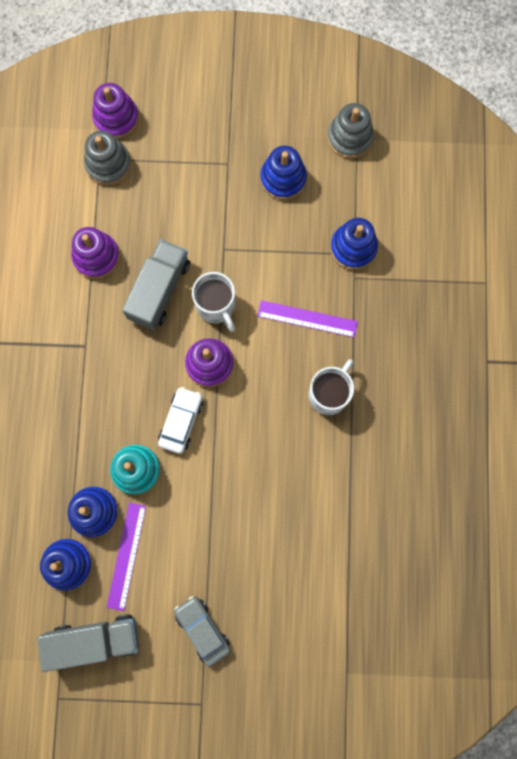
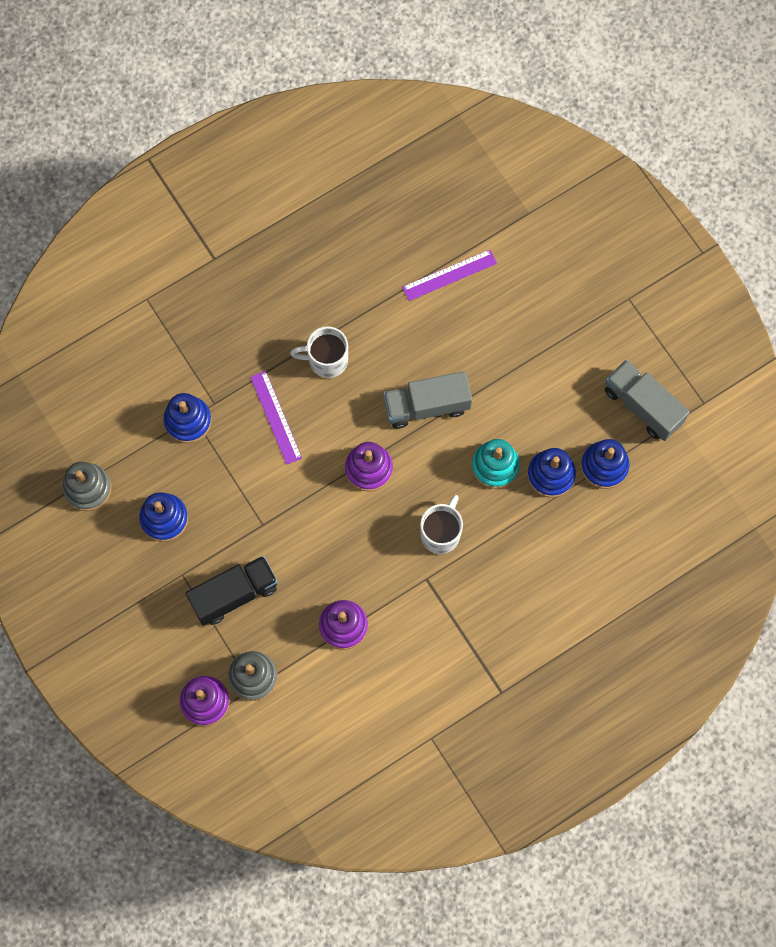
camera: 125 degrees left, 5 degrees down
(126, 556) = (565, 426): purple ruler -> purple ruler (449, 275)
(159, 290) = (336, 552): grey truck -> grey truck (427, 406)
(181, 421) = (432, 458): white car -> none
(183, 192) = (234, 594): none -> black truck
(202, 629) = (576, 333): grey car -> none
(216, 306) = (316, 496): white mug -> white mug (441, 533)

